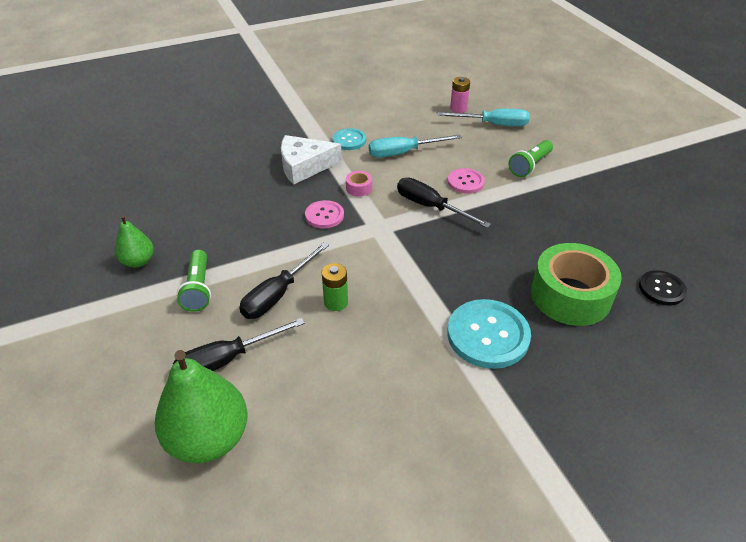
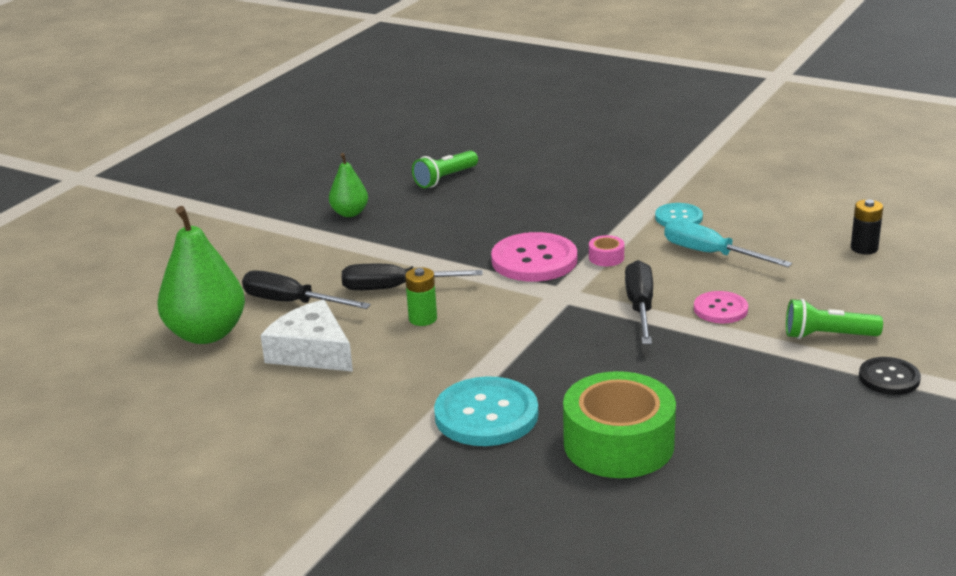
camera: 55 degrees right, 15 degrees down
(198, 289) = (353, 252): green flashlight -> green flashlight (445, 179)
(304, 166) = (594, 216): white cheese -> white cheese (312, 351)
(324, 215) = (534, 260): pink button -> pink button, size x1.73
(458, 109) = (864, 248): pink battery -> black battery
(493, 124) = (873, 282): turquoise screwdriver -> none
(661, 289) = (724, 503): black button -> black button (889, 378)

